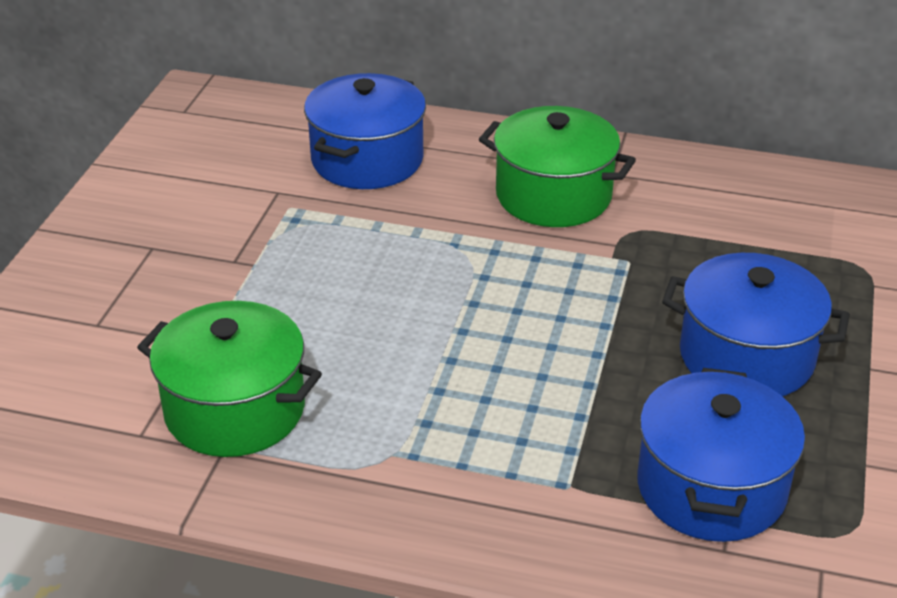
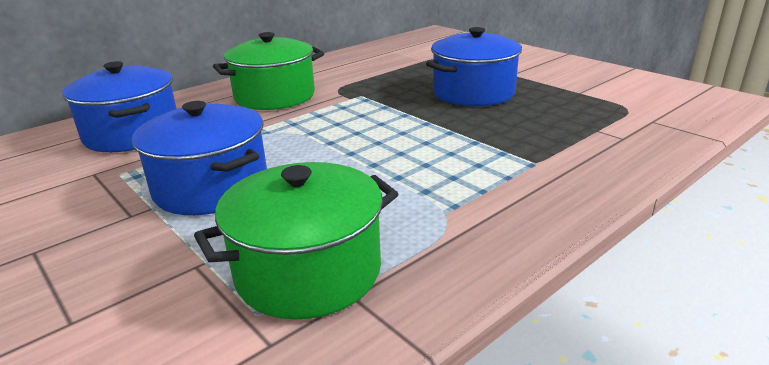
camera: 55 degrees left, 10 degrees down
(711, 488) = (569, 127): blue pot -> blue pot (211, 187)

